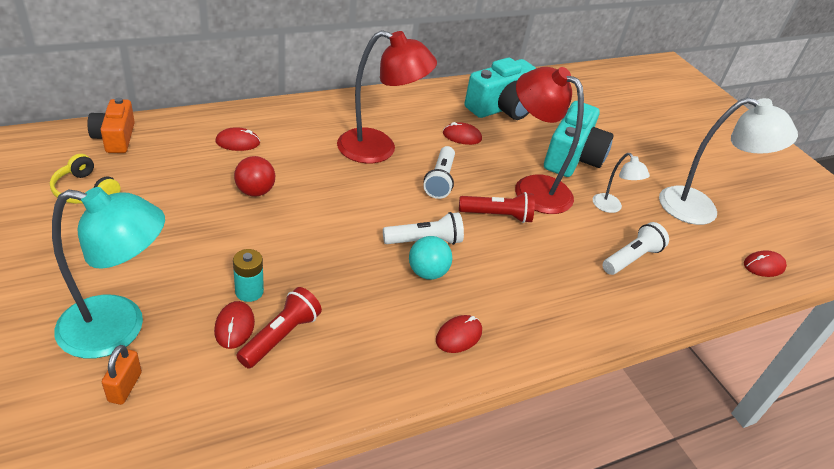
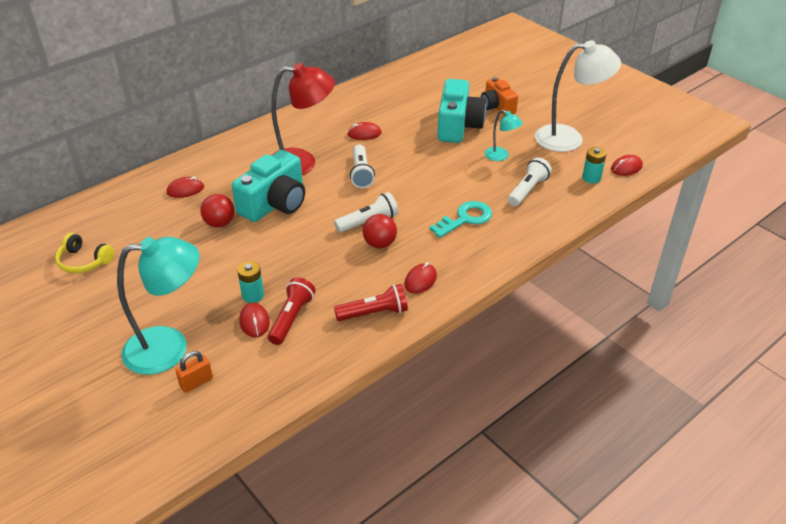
camera: 10 degrees left, 0 degrees up
(115, 138) = (83, 214): orange camera -> orange camera (497, 107)
(125, 387) = (196, 382): orange padlock -> orange padlock turned 60 degrees clockwise
(427, 272) = (380, 244): turquoise ball -> red ball
(497, 216) = (416, 188): red flashlight -> red flashlight (374, 313)
(501, 108) = (387, 101): turquoise camera -> turquoise camera (275, 203)
(533, 188) = (435, 158): red lamp -> none
(543, 272) = (465, 219): none -> turquoise key
(611, 207) = (501, 156): white lamp -> turquoise lamp
(715, 266) = (591, 178): none -> turquoise battery

